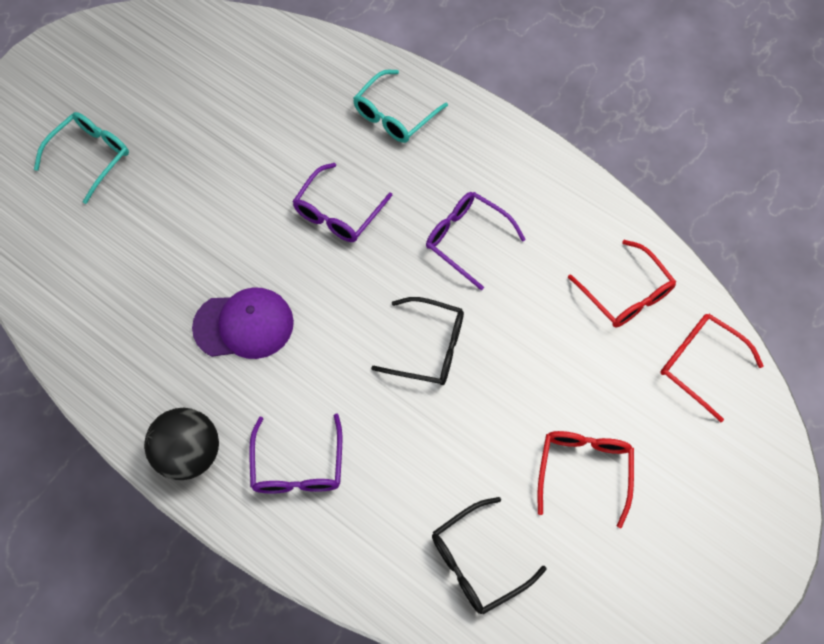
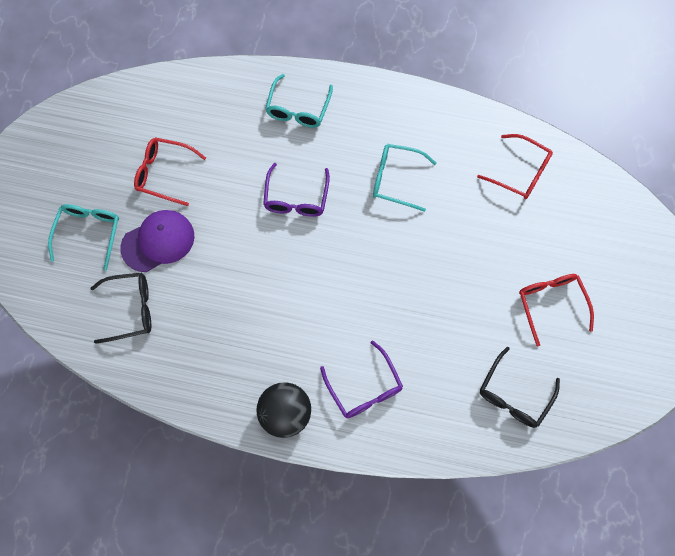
camera: 25 degrees left, 5 degrees up
(244, 325) = (273, 308): purple cap -> purple cap (158, 241)
(428, 347) = (409, 267): black glasses -> black glasses (130, 309)
(467, 240) = (396, 179): purple glasses -> turquoise glasses
(699, 364) = (589, 200): red glasses -> red glasses (164, 173)

